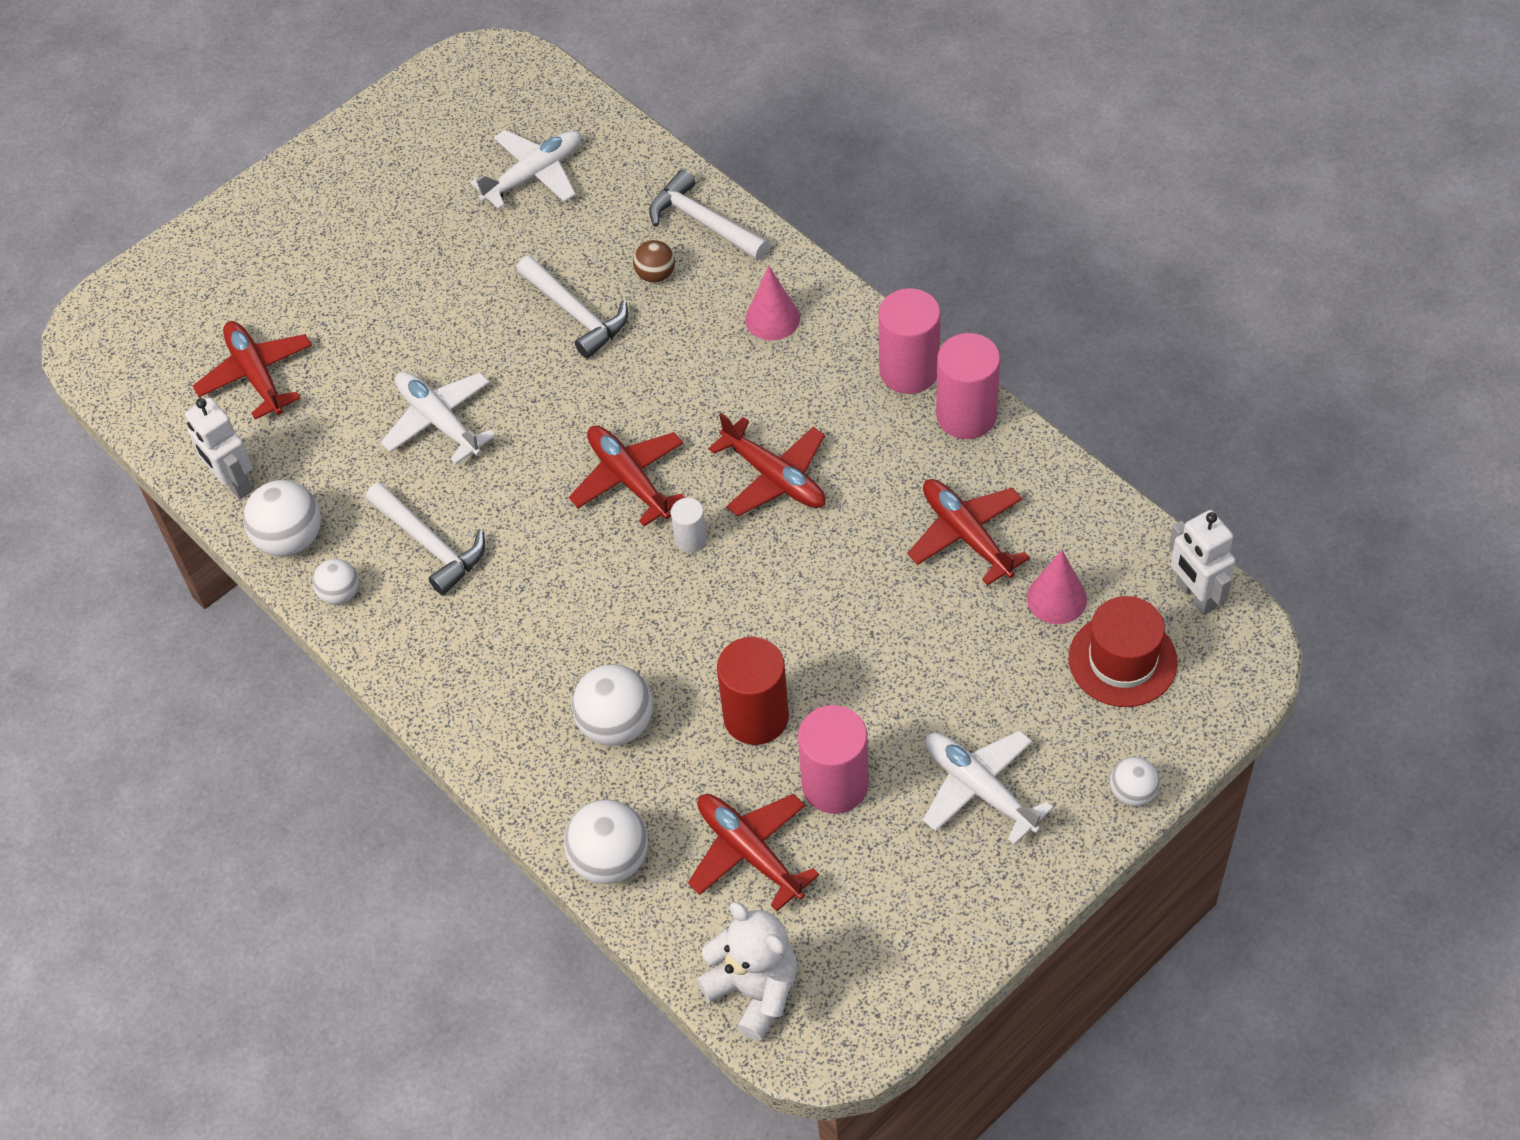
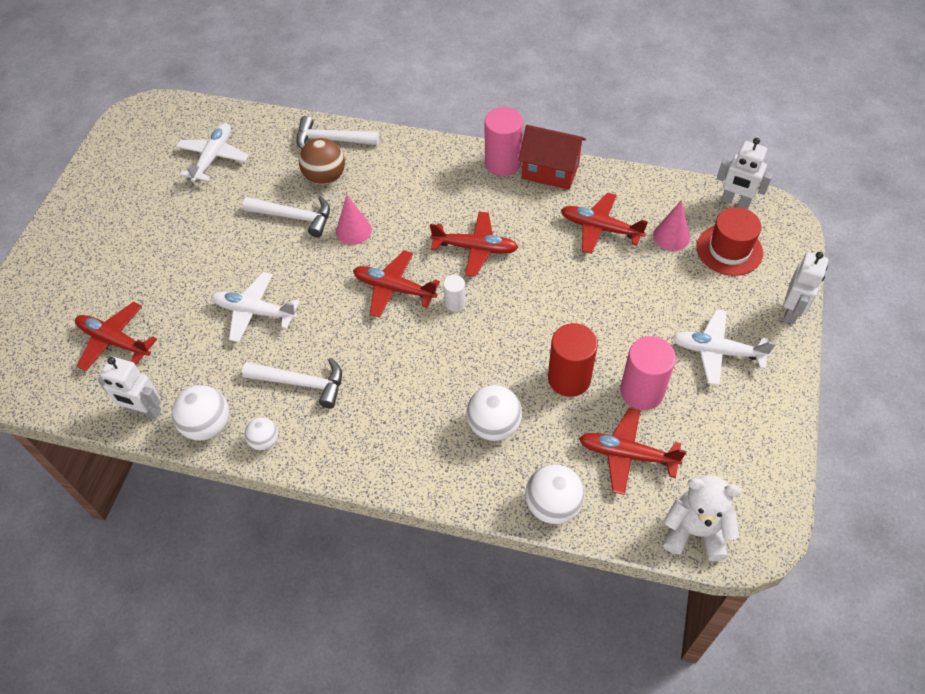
camera: 35 degrees left, 0 degrees up
(655, 275) = (325, 177): brown ball -> brown ball, size x1.69
(772, 318) = (408, 170): pink cone -> pink cone (353, 230)
(966, 415) = (550, 171): pink cylinder -> red house
(1132, 792) = (791, 311): white ball -> white robot

